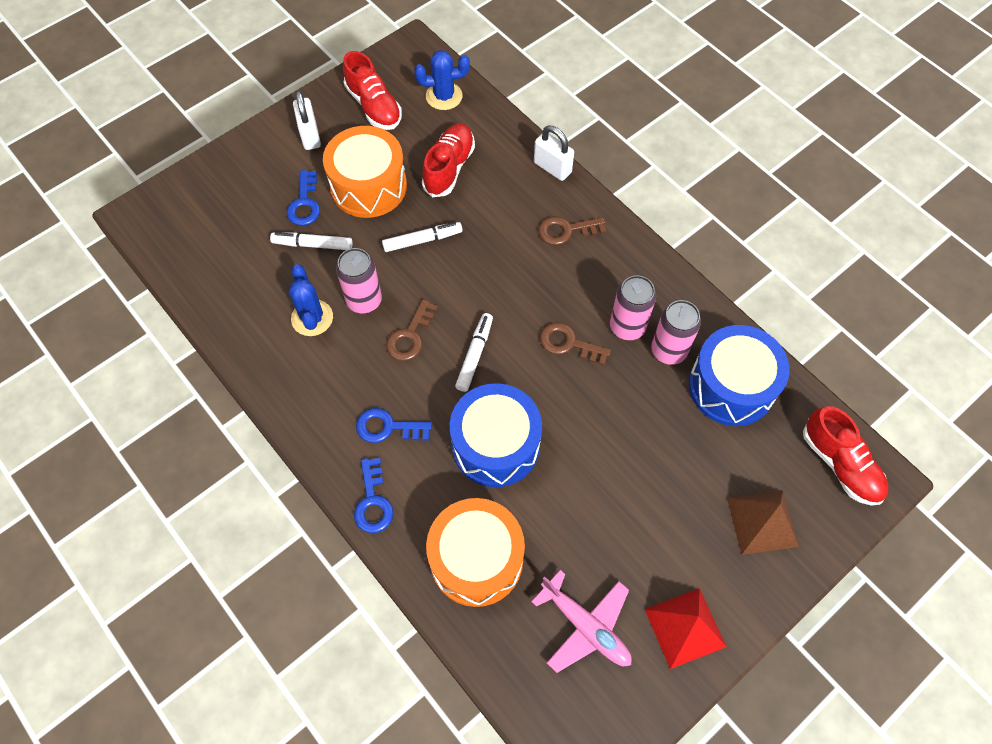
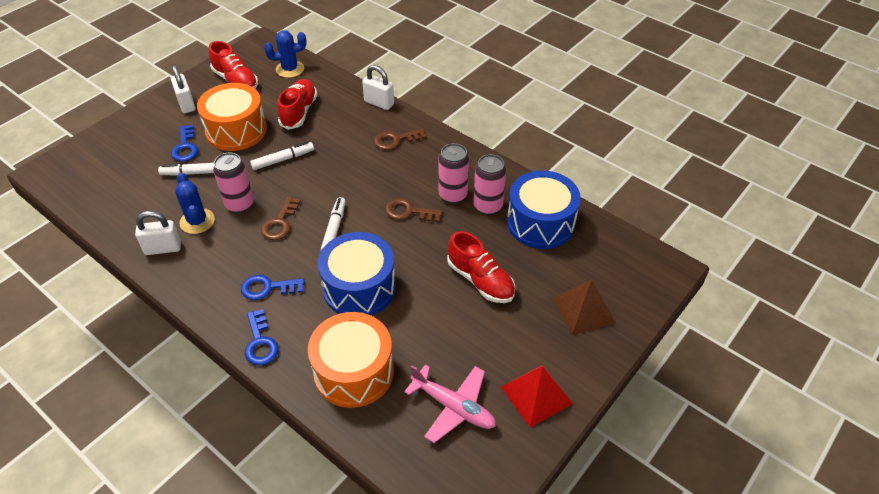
camera: 10 degrees left, 15 degrees down
(270, 351) = (163, 248): none -> white padlock
(840, 464) = (635, 262): red shoe -> red shoe (480, 280)

